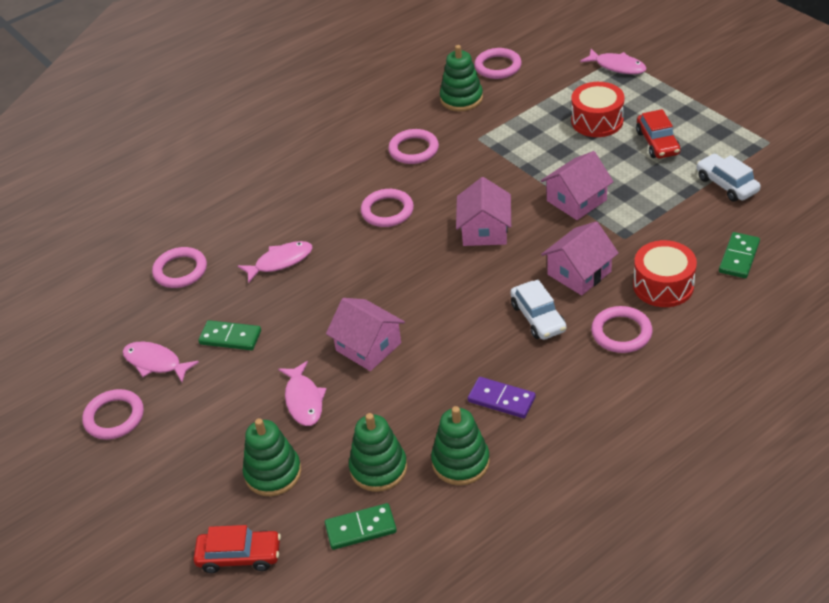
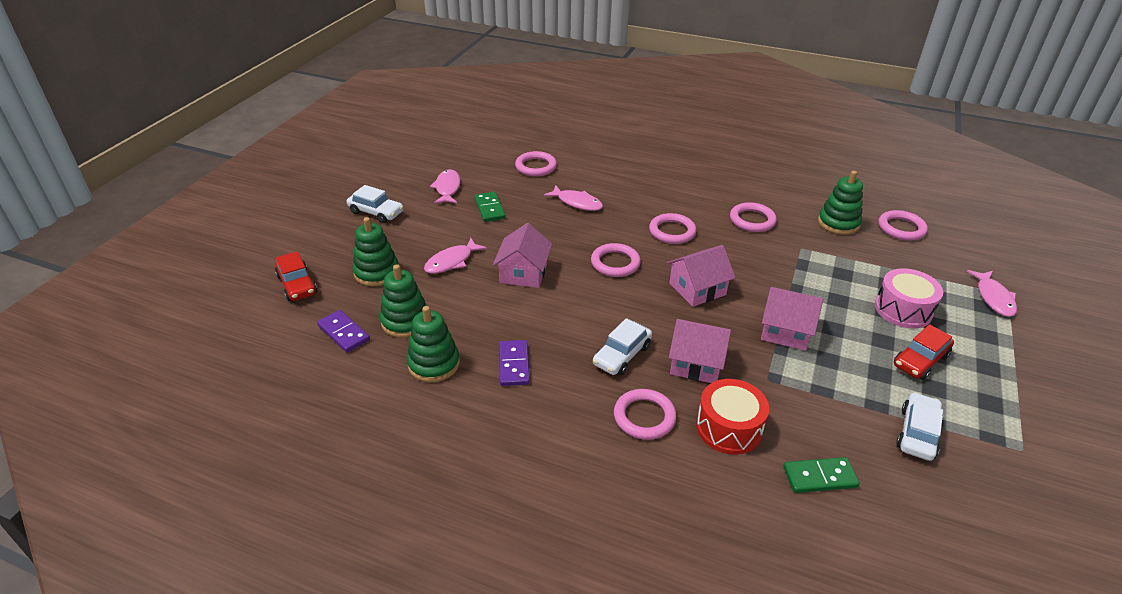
camera: 55 degrees right, 5 degrees down
(114, 417) = (392, 191): pink ring -> pink ring (615, 263)
(149, 445) = (376, 212): none -> white car
(361, 528) = (343, 333): green domino -> purple domino
(597, 121) = (903, 310): red drum -> pink drum

